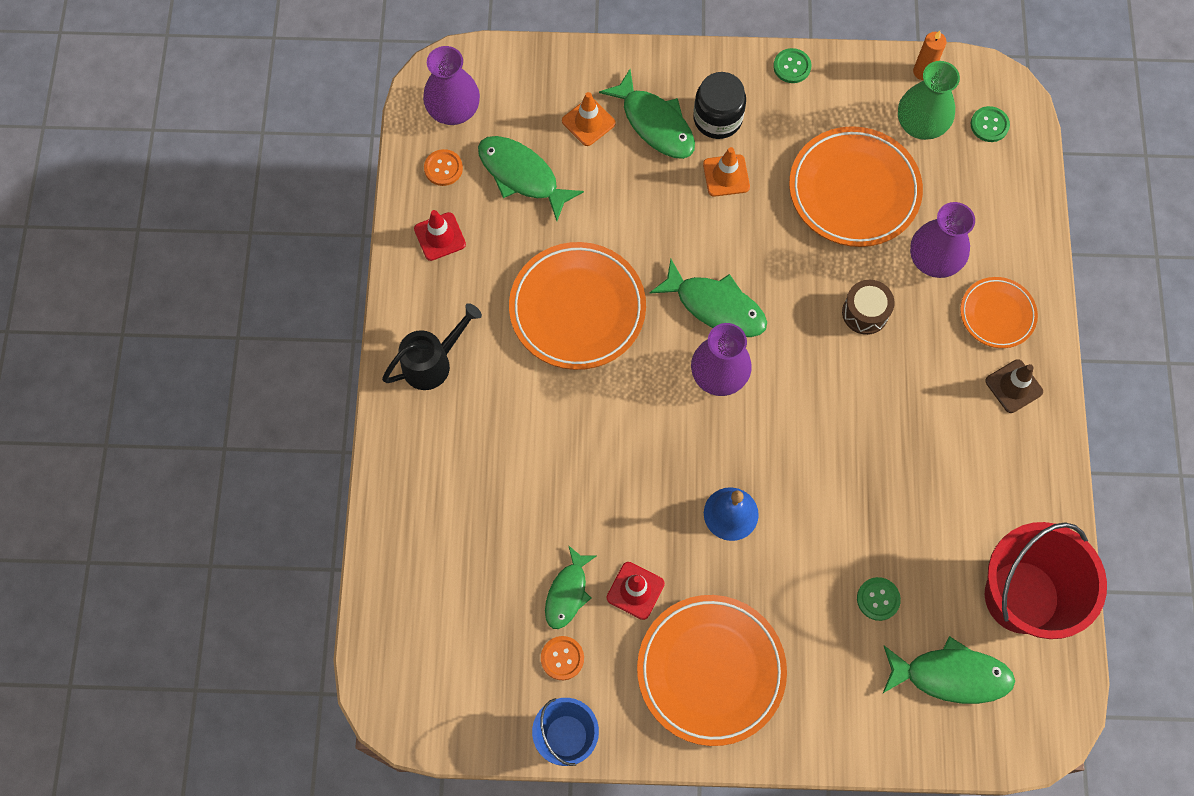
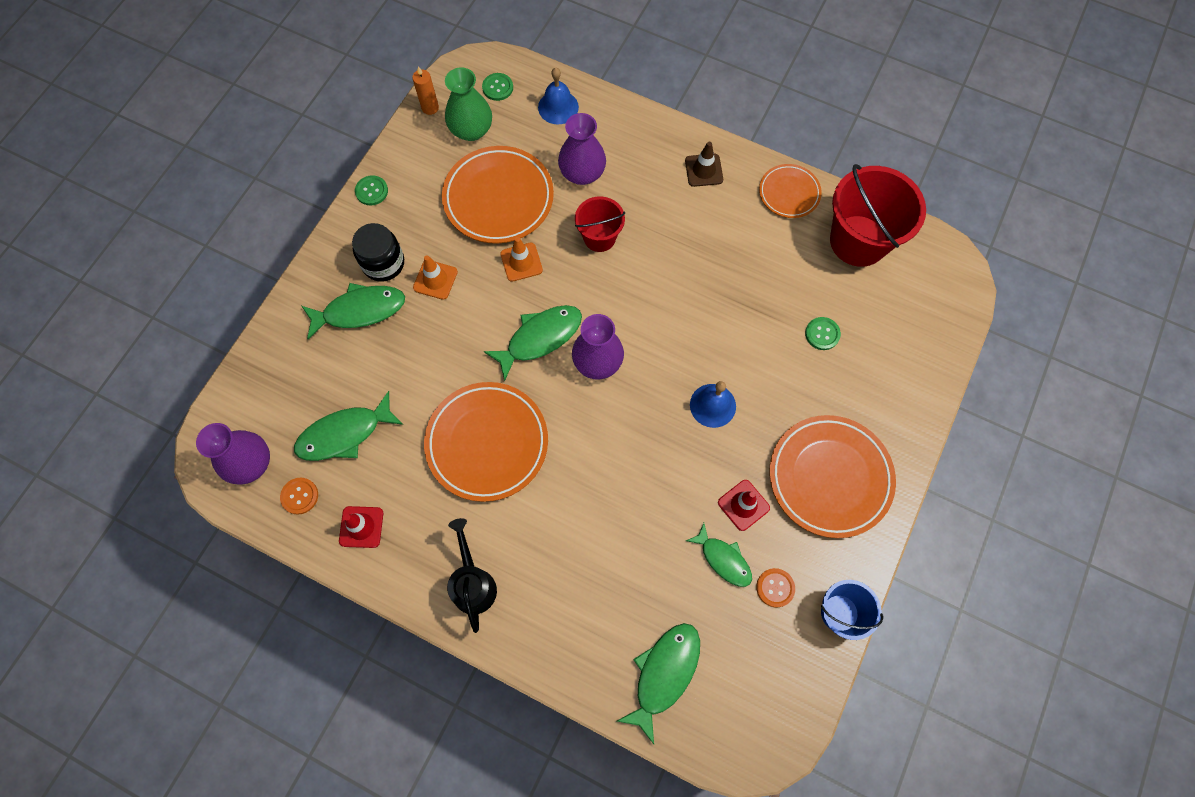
camera: 65 degrees left, 0 degrees up
(588, 122) = (328, 360): orange traffic cone -> orange traffic cone (521, 262)
(865, 313) = (599, 237): brown drum -> red bucket
(951, 675) = (897, 313): green fish -> green fish (664, 674)
(997, 314) = (645, 154): orange plate -> orange plate (789, 193)
(1002, 197) = (558, 107): none -> blue bell

